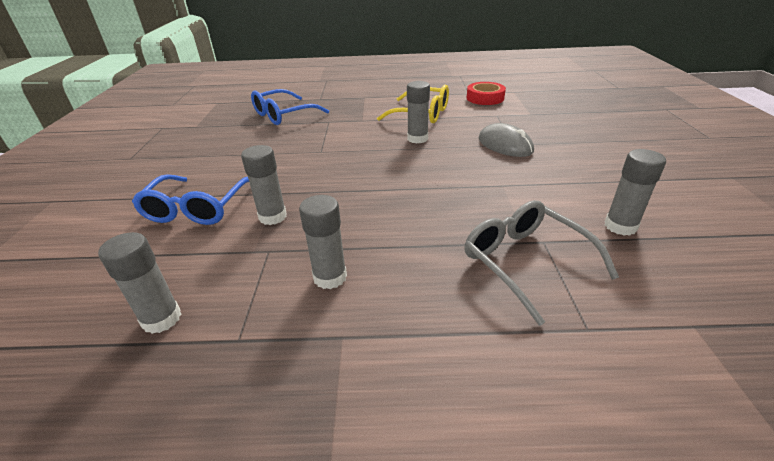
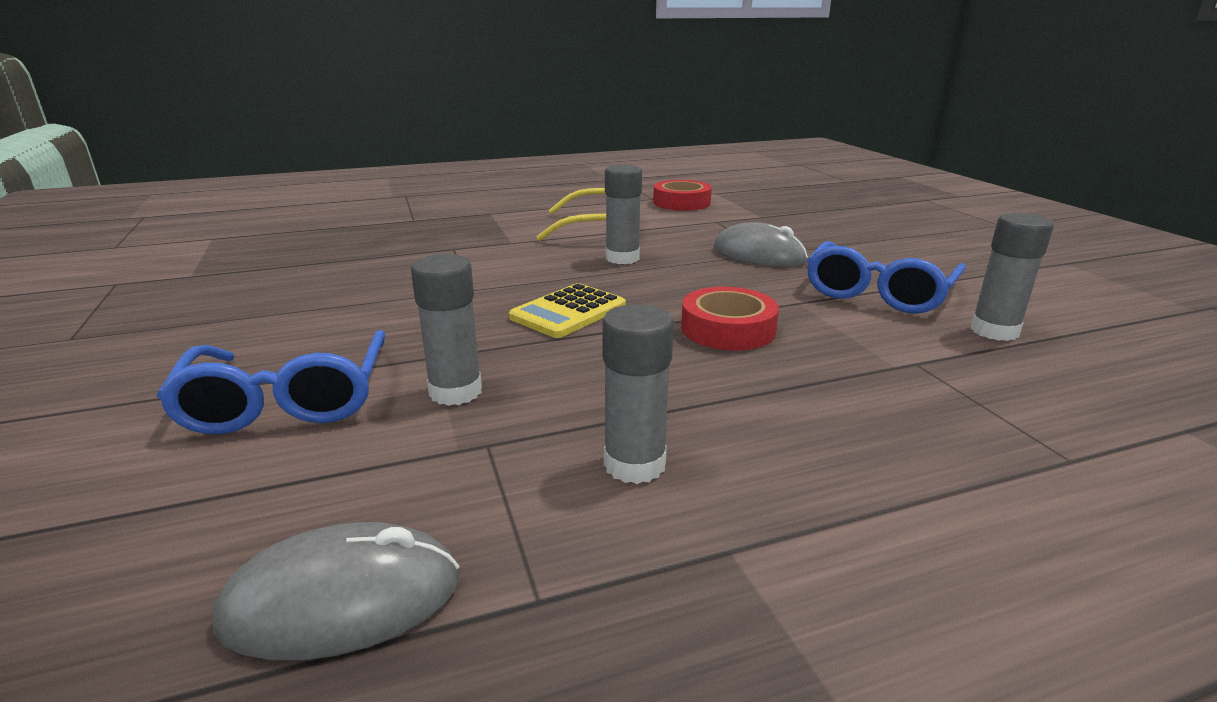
camera: 20 degrees left, 10 degrees down
(161, 319) = (342, 600): grey glue stick -> grey mouse
(283, 115) = (362, 246): blue glasses -> blue glasses (878, 292)
(361, 174) = (568, 312): none -> yellow calculator
(443, 198) = (728, 329): none -> red tape
(525, 262) = (916, 392): grey glasses -> none

